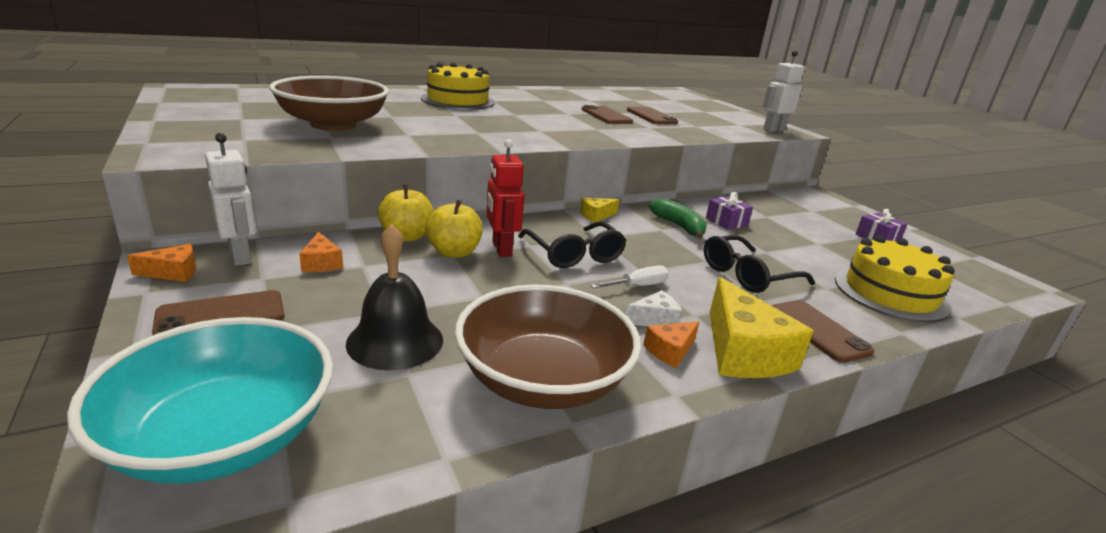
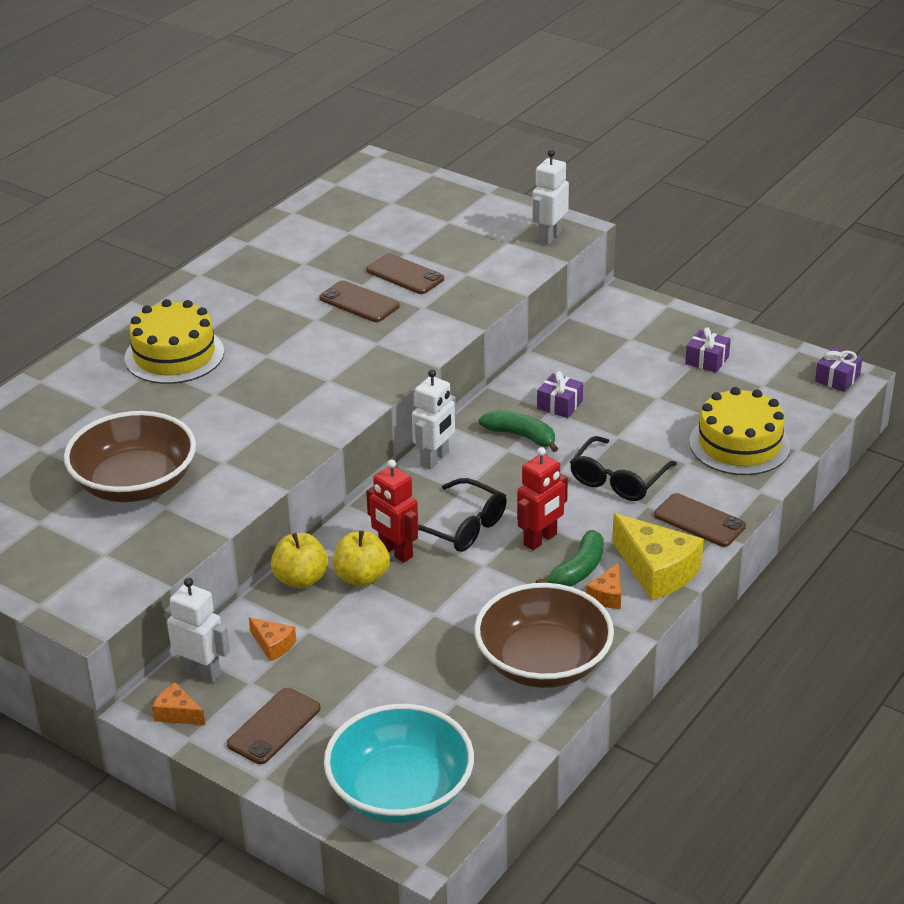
camera: 25 degrees left, 10 degrees up
(173, 272) = (177, 713): orange cheese -> orange cheese turned 105 degrees counterclockwise
(395, 341) = (418, 683): black bell -> none
(596, 216) = (435, 459): yellow cheese -> white robot
(637, 286) = (540, 540): white screwdriver -> red robot
(655, 320) = (577, 570): white cheese -> green banana
(1015, 285) = (837, 378): none -> purple gift

